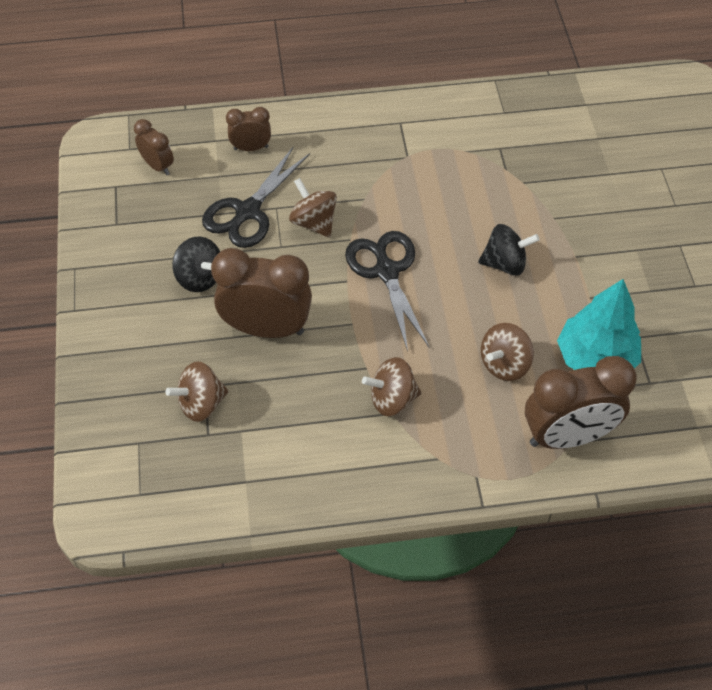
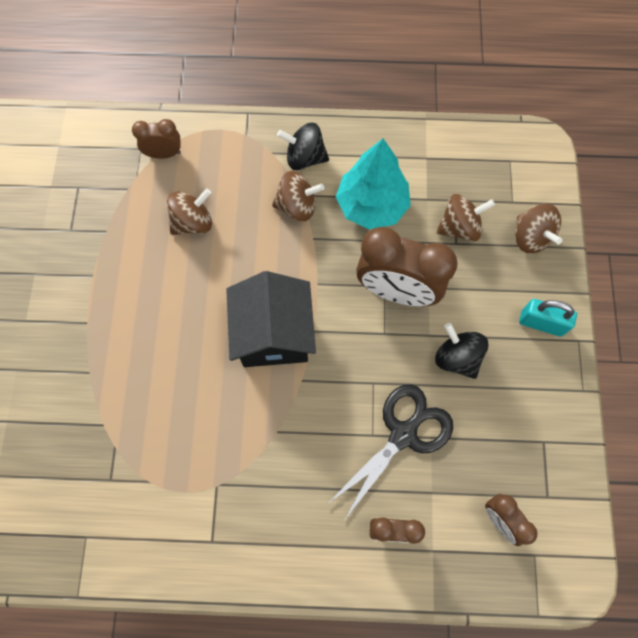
camera: 170 degrees left, 15 degrees up
(112, 320) = (541, 323): none -> turquoise padlock
(314, 222) = (335, 408): brown spinning top -> brown spinning top (530, 237)
(386, 272) = (273, 334): black scissors -> black house
(505, 263) = (157, 325): black spinning top -> black spinning top (304, 158)
(567, 436) = (164, 154): brown clock -> brown clock, size x0.52
(595, 358) = (113, 215): turquoise tree -> turquoise tree (372, 206)

